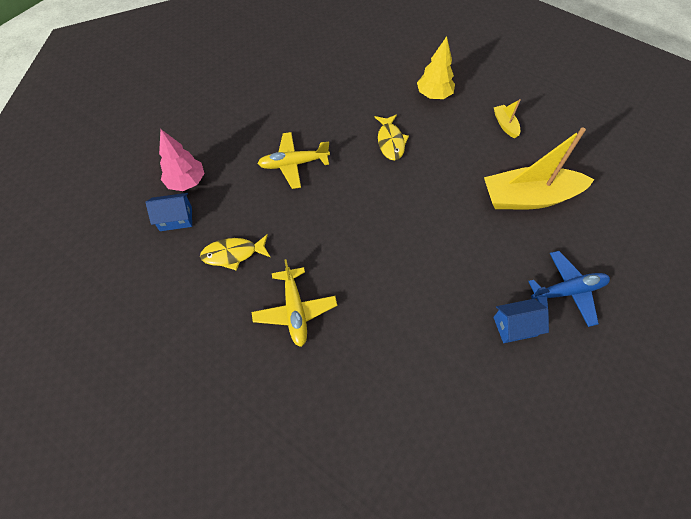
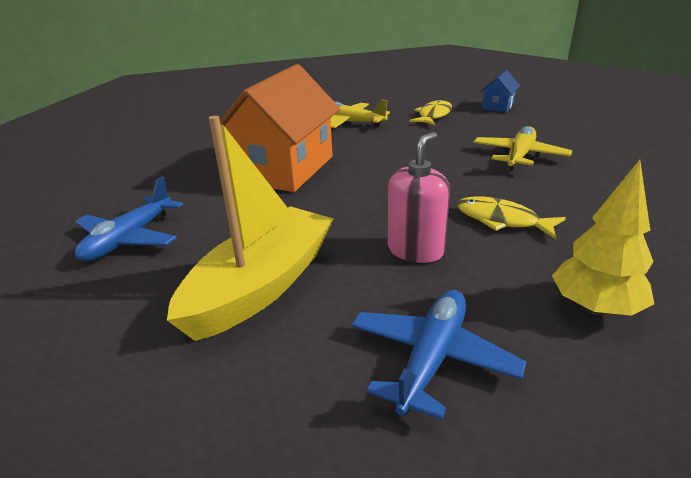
camera: 130 degrees right, 30 degrees down
(186, 182) = (540, 114): pink tree -> none
(422, 285) = (284, 169): none -> orange house
(448, 160) = (415, 250): none -> pink soap dispenser
(505, 125) = (431, 358): yellow boat -> blue plane
(515, 326) = (171, 193): blue house -> none

